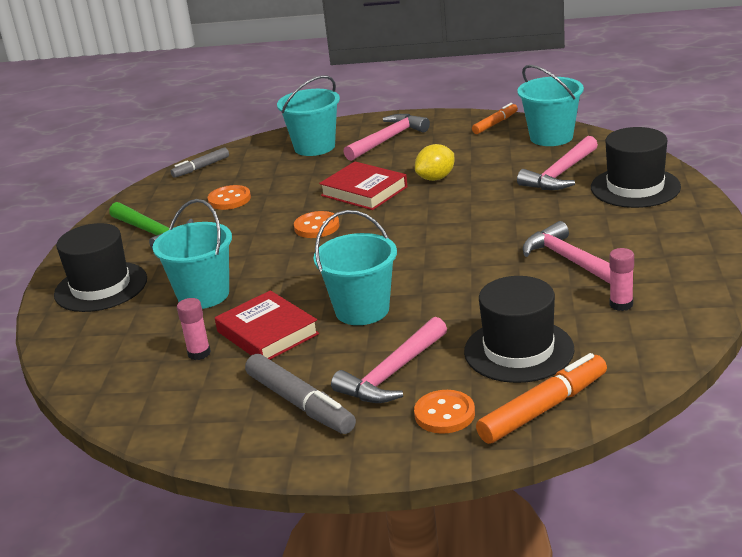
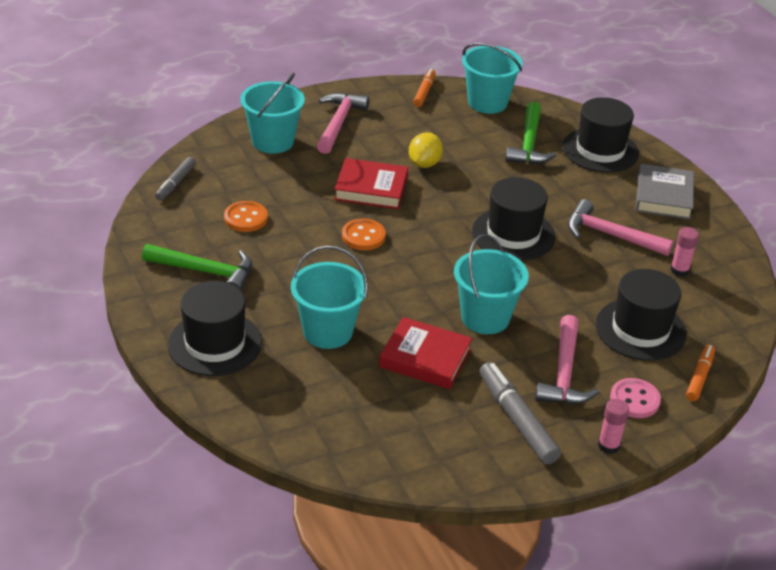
camera: 35 degrees left, 10 degrees up
(199, 353) = (384, 392): pink glue stick -> pink glue stick (608, 446)
(300, 404) = (517, 419): grey marker -> grey marker turned 135 degrees counterclockwise
(444, 414) = (634, 400): orange button -> pink button
(465, 245) = (513, 234): none -> black hat
(544, 409) = (699, 377): orange marker -> orange marker, size x0.61
(560, 174) = (529, 144): pink hammer -> green hammer
(669, 235) = (663, 196): none -> grey book

